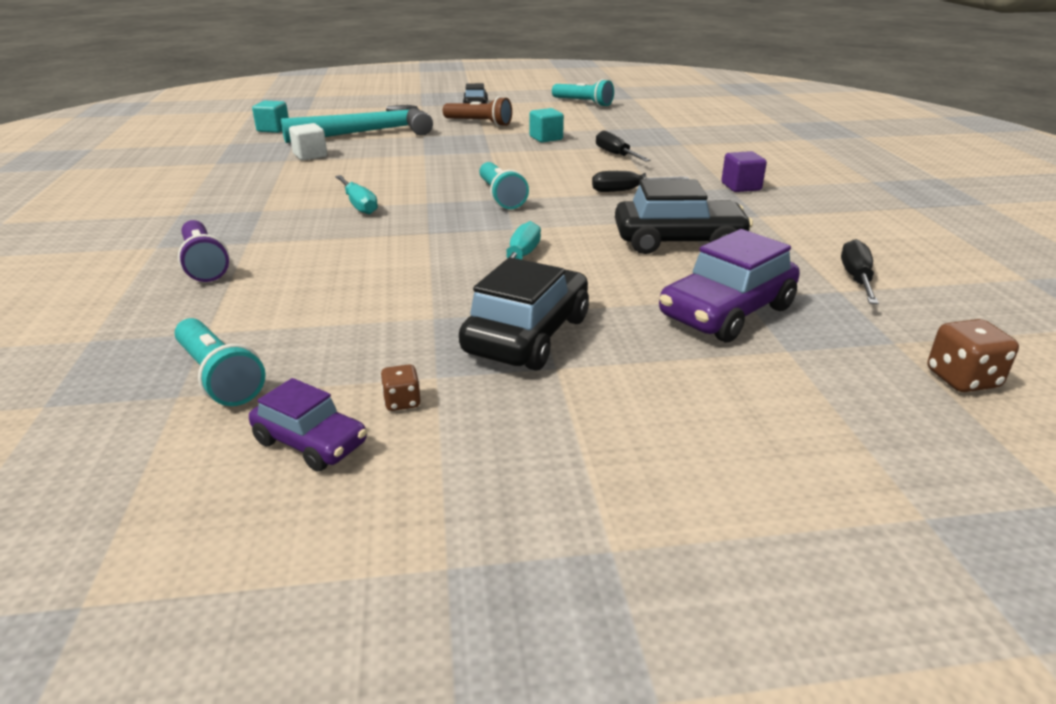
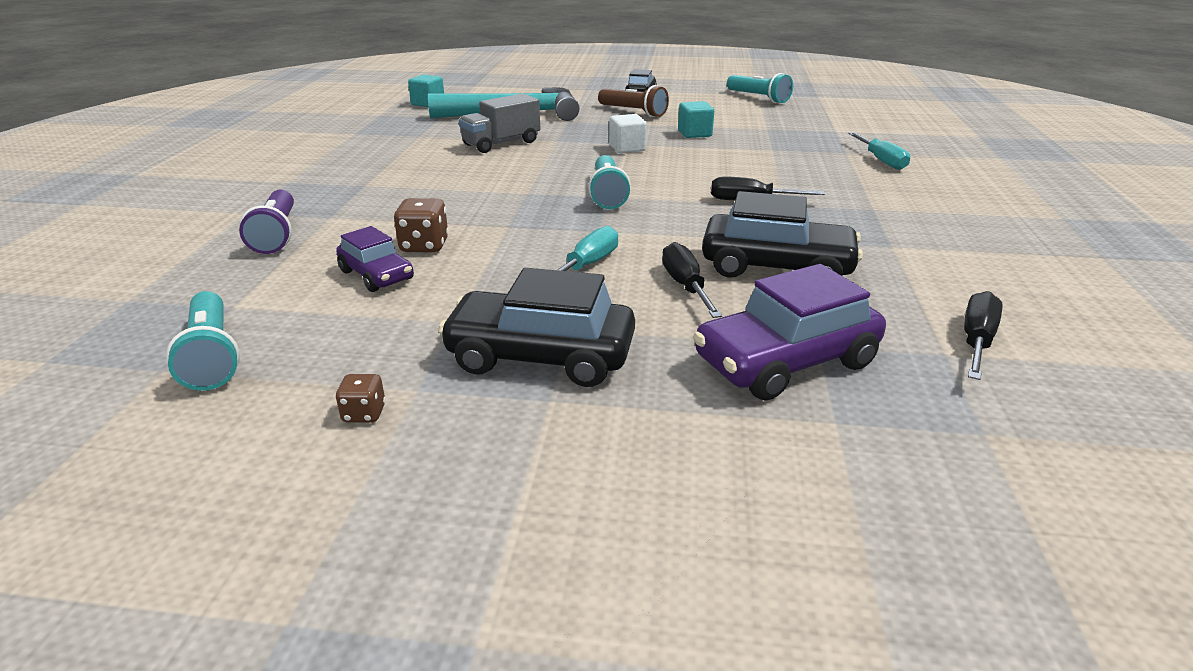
camera: 15 degrees right, 0 degrees up
(310, 155) = (445, 133): white cube -> white cube (627, 148)
(310, 442) = (247, 444): purple car -> purple car (376, 275)
(358, 205) = (458, 189): turquoise screwdriver -> turquoise screwdriver (881, 160)
(372, 161) = (501, 143): none -> grey truck
(527, 335) = (540, 356): black car -> black car turned 120 degrees counterclockwise
(616, 155) = (761, 159): black screwdriver -> black screwdriver (686, 286)
(741, 187) = (889, 209): purple cube -> none
(962, 379) = (1055, 501): brown dice -> brown dice (424, 246)

